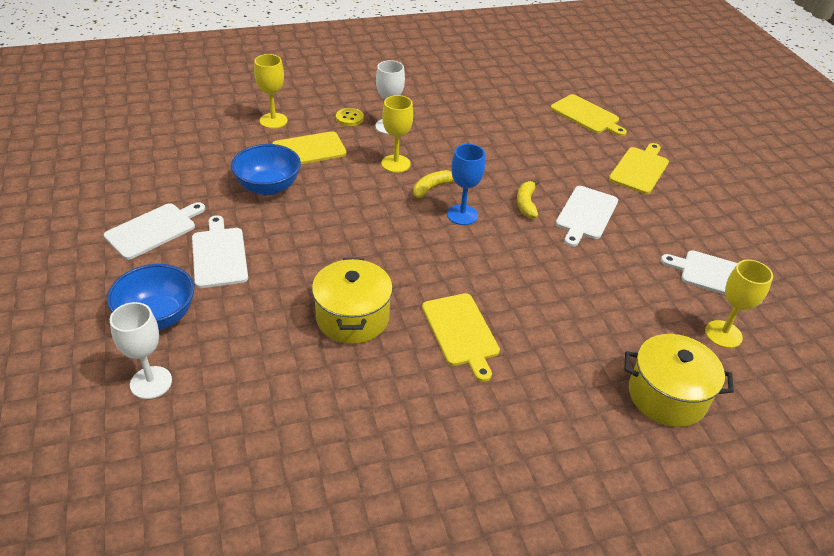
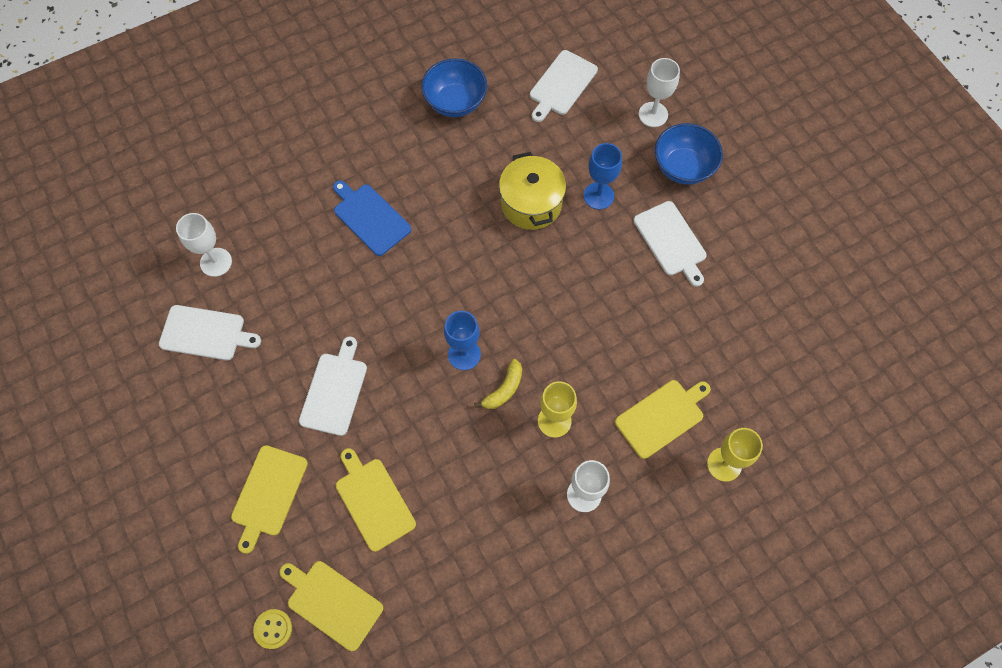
camera: 170 degrees right, 25 degrees up
(154, 230) = (745, 256): white cutting board -> white cutting board (561, 85)
(268, 187) = (672, 343): blue bowl -> blue bowl (455, 102)
(272, 309) = (598, 196): none -> blue goblet
(349, 118) = (637, 498): yellow button -> yellow button (273, 629)
(461, 332) = (439, 210): yellow cutting board -> yellow cutting board (373, 501)
(526, 204) = (399, 390): yellow banana -> none
(544, 342) = (370, 217): none -> blue cutting board
(667, 396) = (273, 190): yellow pot -> none
(723, 334) = (216, 262): yellow goblet -> white goblet

